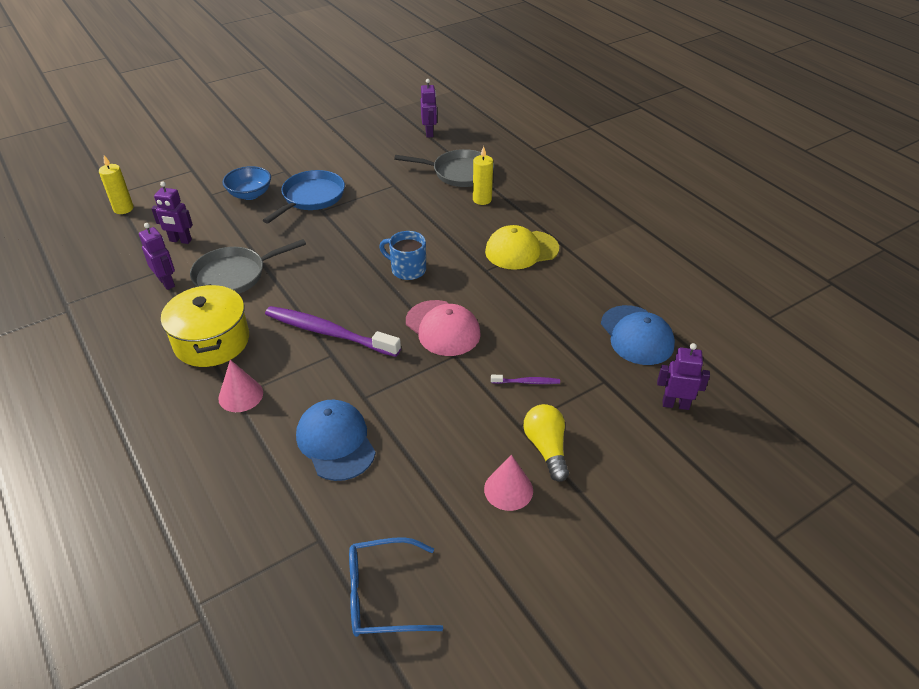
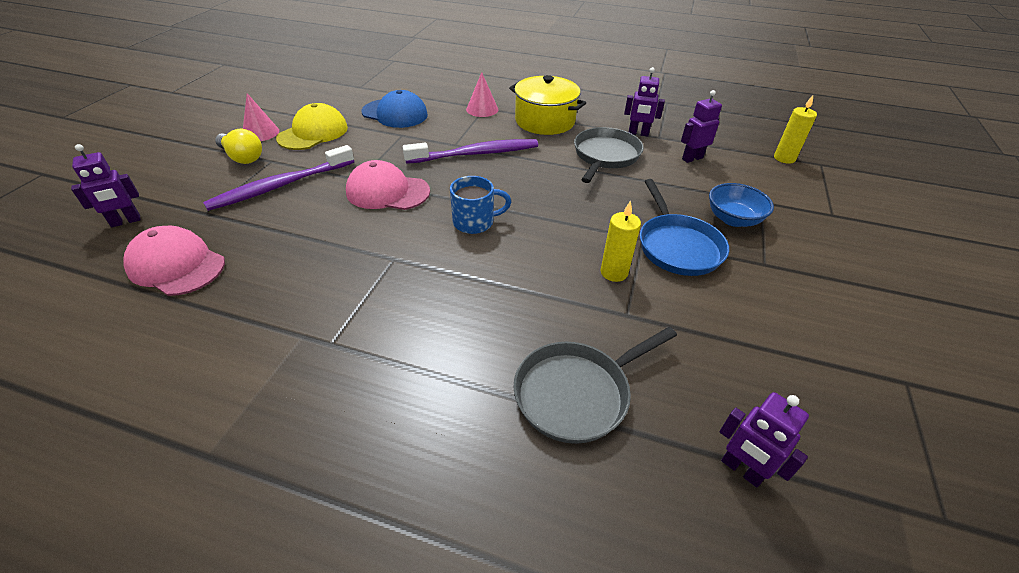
camera: 140 degrees right, 0 degrees up
(382, 595) = (308, 84): blue glasses -> none
(482, 199) = (490, 357): yellow candle -> yellow candle (614, 272)
(521, 250) = (370, 303): yellow cap -> yellow cap (313, 133)
(527, 382) = (281, 186): purple toothbrush -> purple toothbrush, size x2.30
(636, 335) = (176, 265): blue cap -> pink cap

